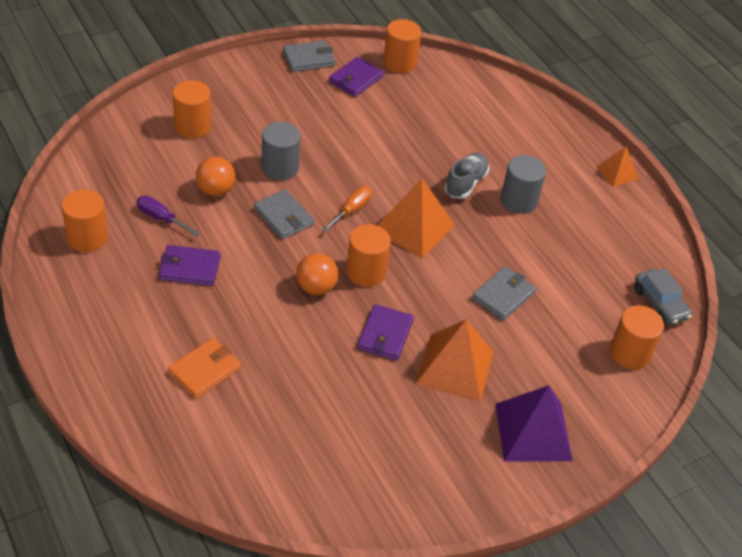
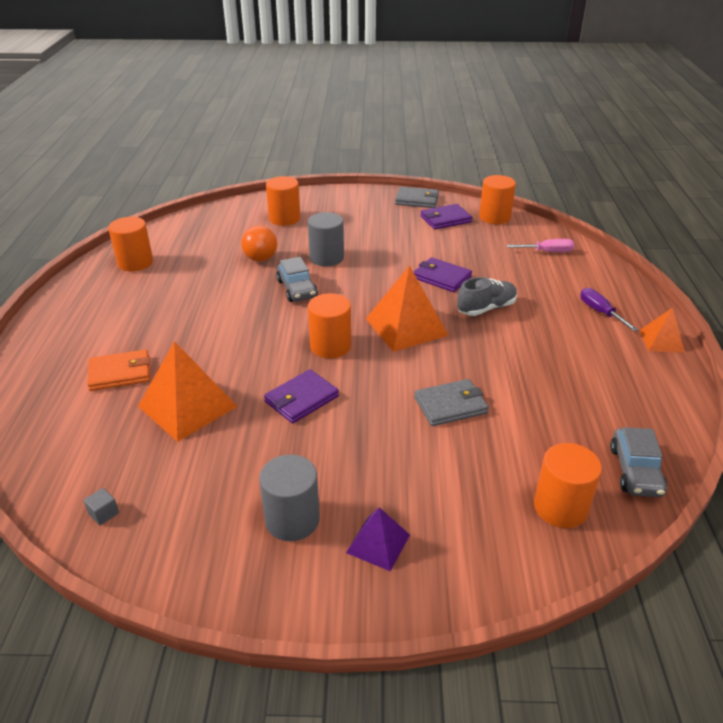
camera: 35 degrees right, 10 degrees down
(161, 218) = (201, 265): purple screwdriver -> purple screwdriver (600, 312)
(189, 268) = (187, 301): purple wallet -> purple wallet (441, 277)
(283, 217) = (297, 289): grey wallet -> grey car
(316, 287) = (274, 344): orange ball -> none
(320, 497) = (104, 513): none -> grey cube
(351, 210) = (359, 300): orange screwdriver -> none
(455, 367) = (345, 449): orange pyramid -> orange pyramid (187, 406)
(474, 96) = (547, 252): none -> pink screwdriver
(519, 200) = (531, 335): grey cylinder -> grey cylinder (292, 520)
(533, 432) = (378, 543): purple pyramid -> purple pyramid, size x0.56

